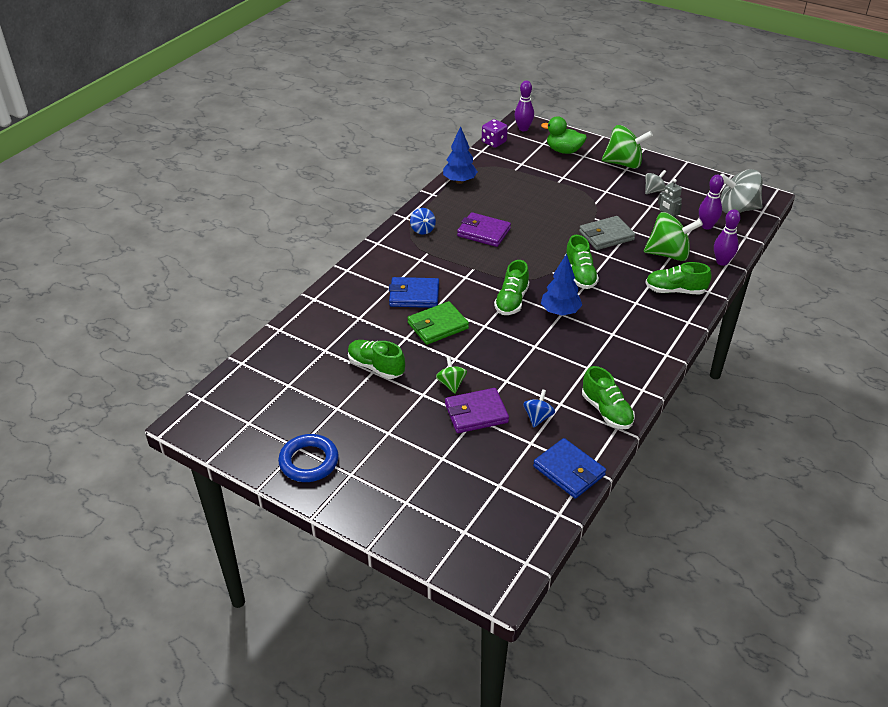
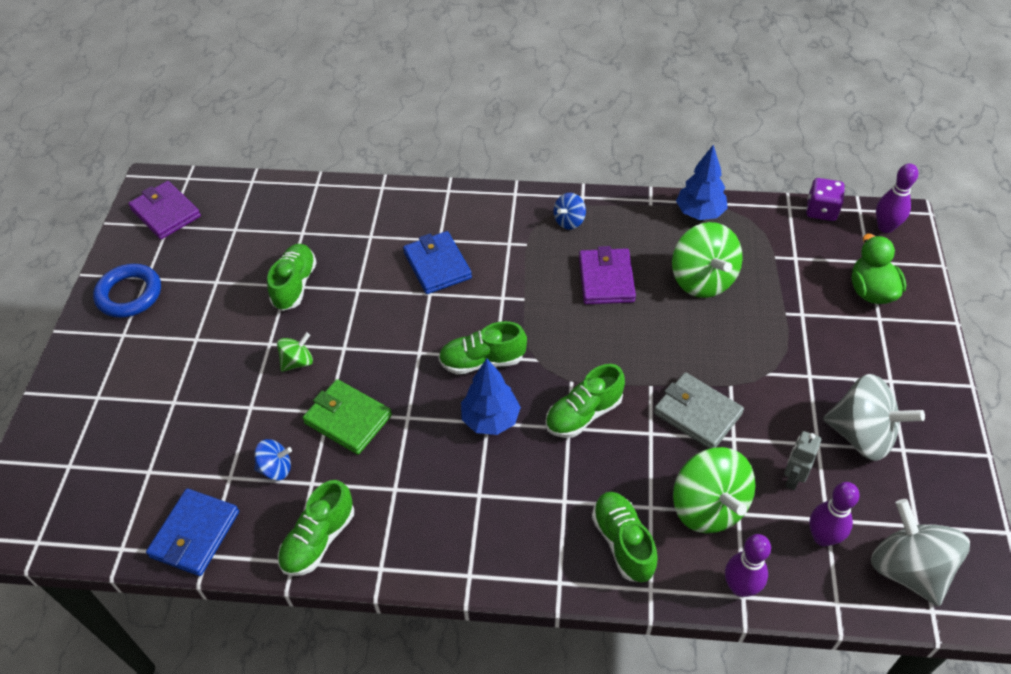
camera: 65 degrees right, 10 degrees up
(438, 326) = (394, 309): green wallet -> green wallet (348, 419)
(476, 413) = (257, 405): purple wallet -> purple wallet (165, 213)
(623, 163) = (903, 373): green spinning top -> green spinning top (702, 280)
(653, 191) = (861, 435): grey spinning top -> grey spinning top, size x1.95

